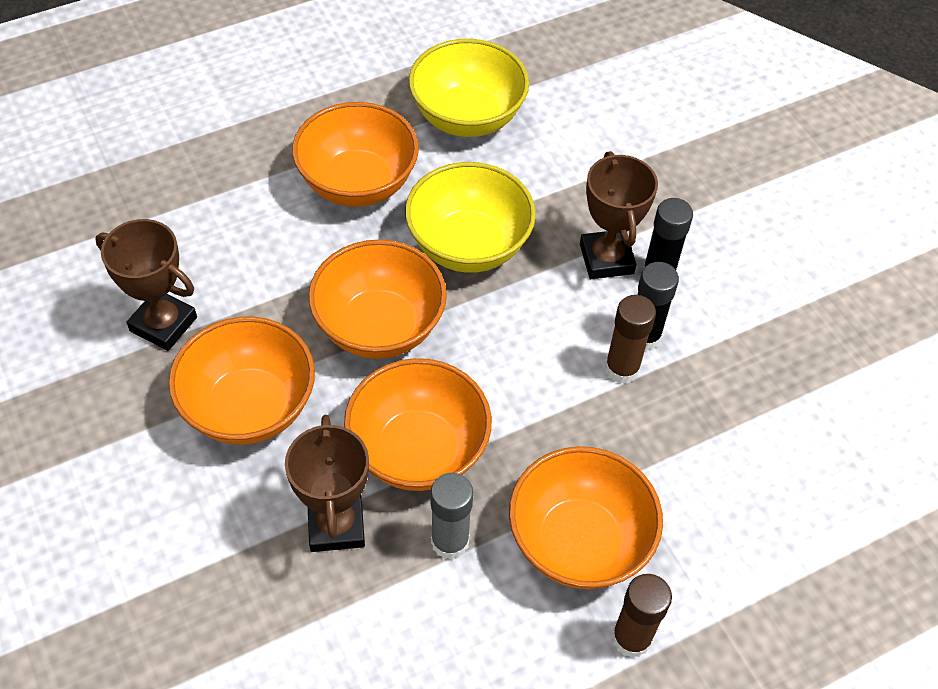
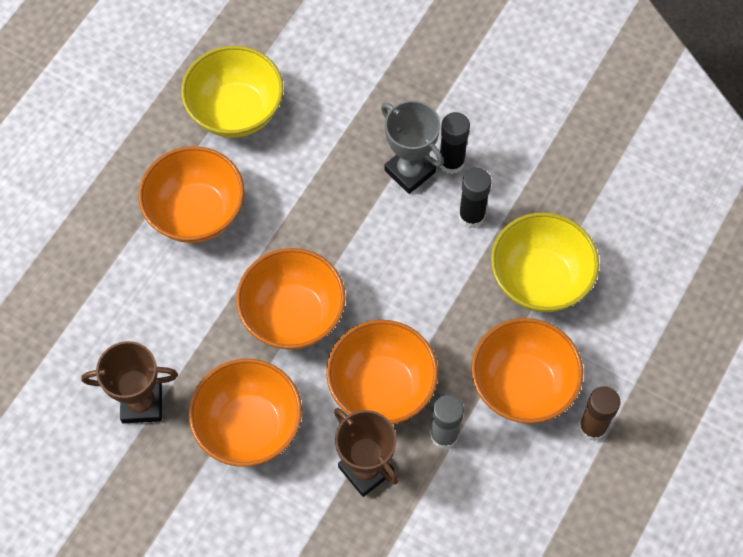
camera: 30 degrees left, 10 degrees up
(468, 246) = (310, 216): yellow bowl -> yellow bowl (539, 279)
(606, 259) = (410, 171): brown trophy -> grey trophy
(622, 369) = (472, 249): brown glue stick -> none

